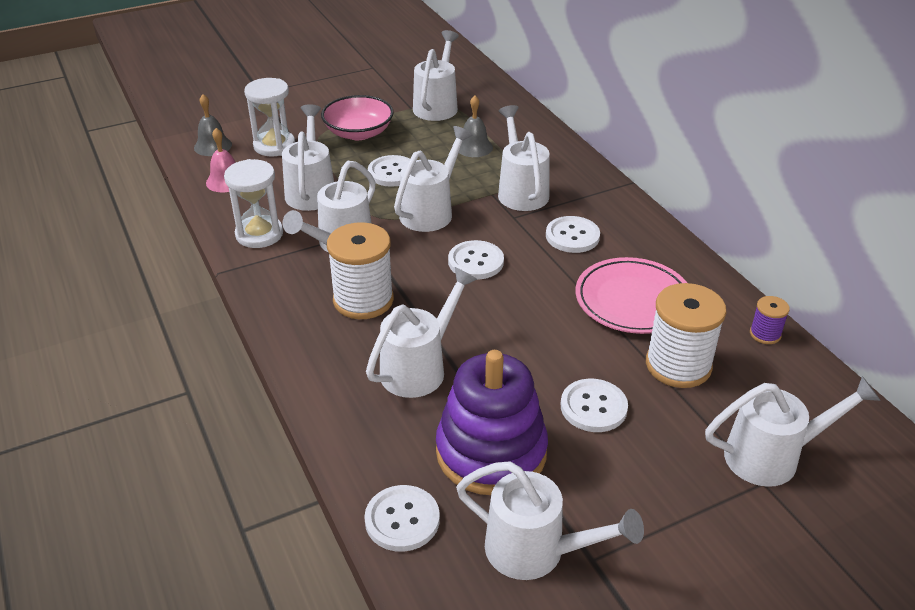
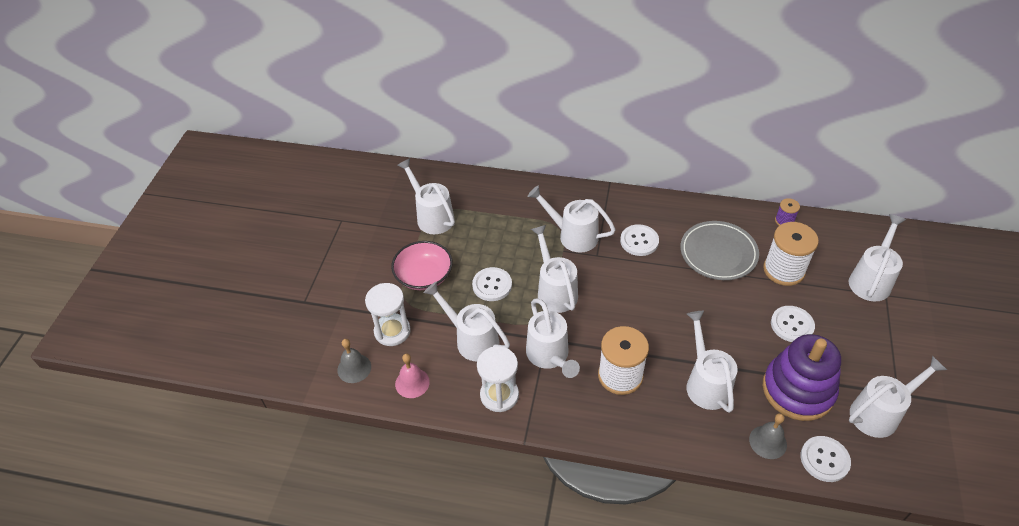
camera: 50 degrees left, 10 degrees up
(474, 147) = (502, 228): grey bell -> grey bell (768, 442)
(475, 262) = (626, 299): white button -> none
(633, 300) = (718, 253): pink plate -> grey plate

